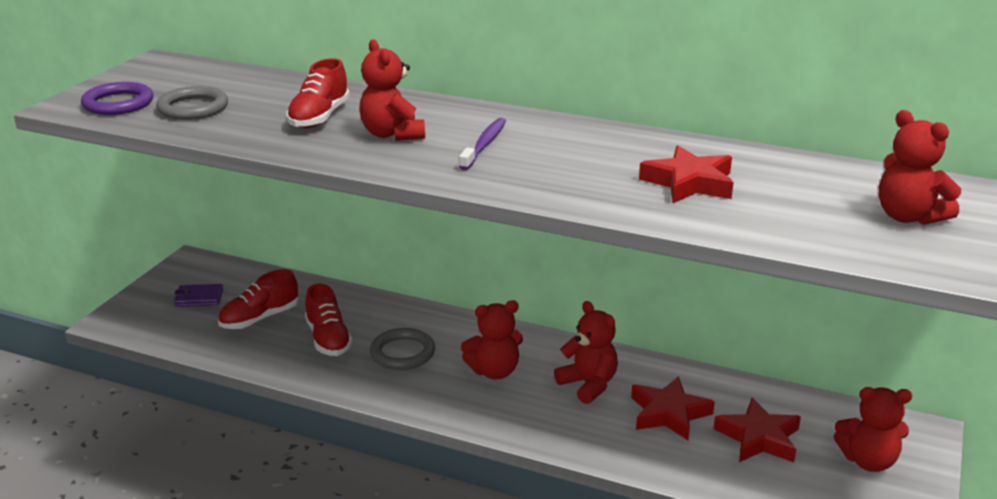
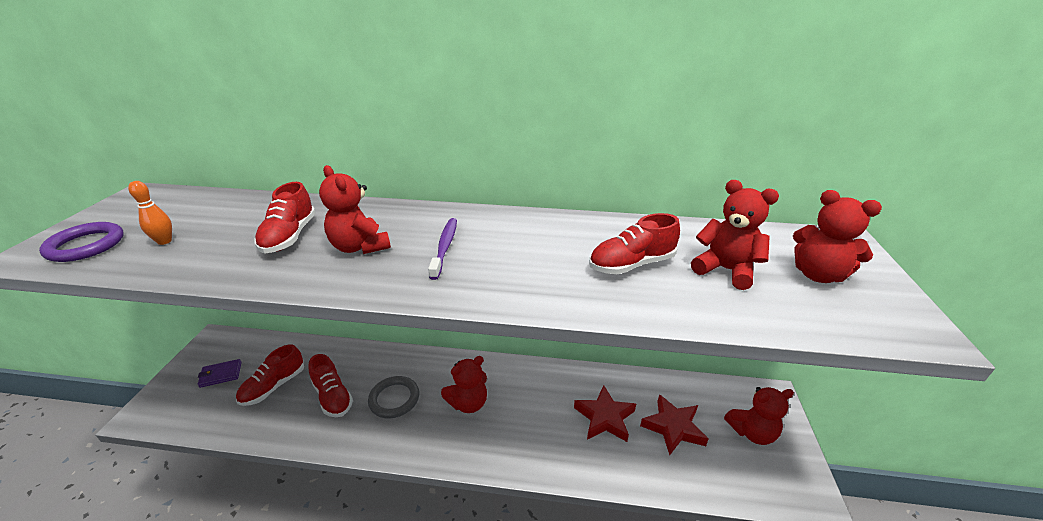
camera: 15 degrees left, 5 degrees up
(193, 108) = (164, 241): grey ring -> orange bowling pin
(588, 385) = (540, 402): red teddy bear -> red teddy bear (725, 270)
(689, 183) = (631, 264): red star -> red shoe

